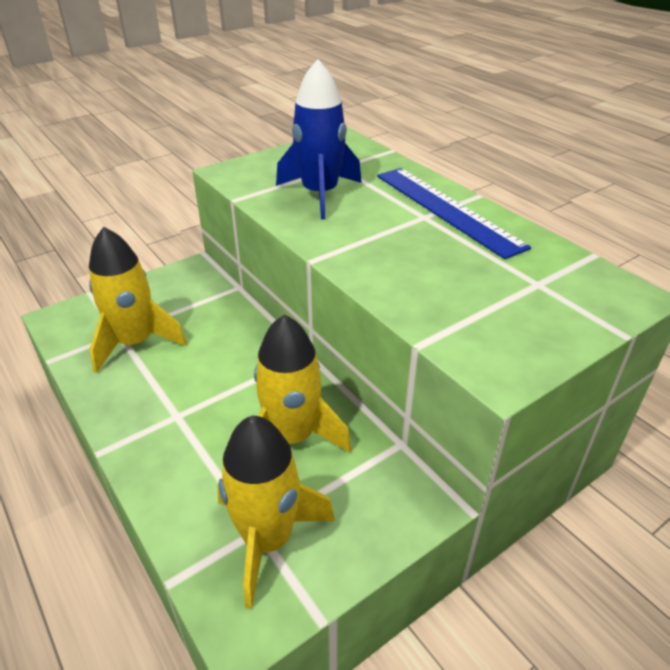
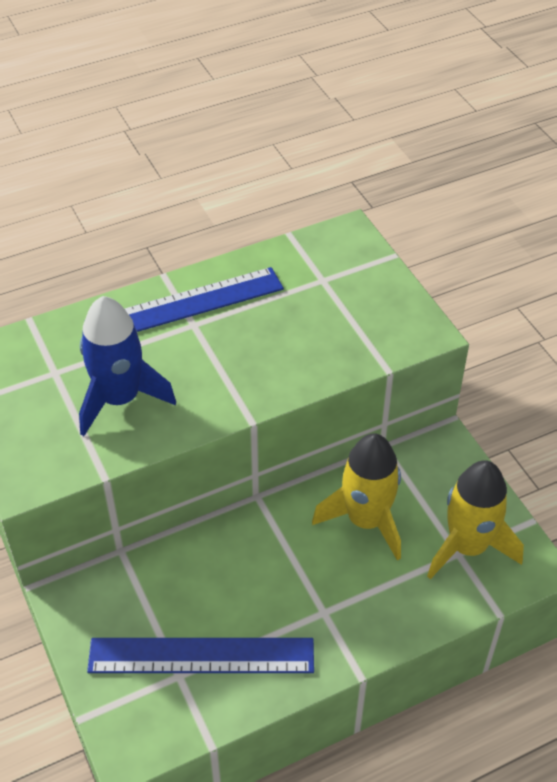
camera: 80 degrees left, 10 degrees up
(135, 343) = (201, 656): yellow rocket -> blue ruler

